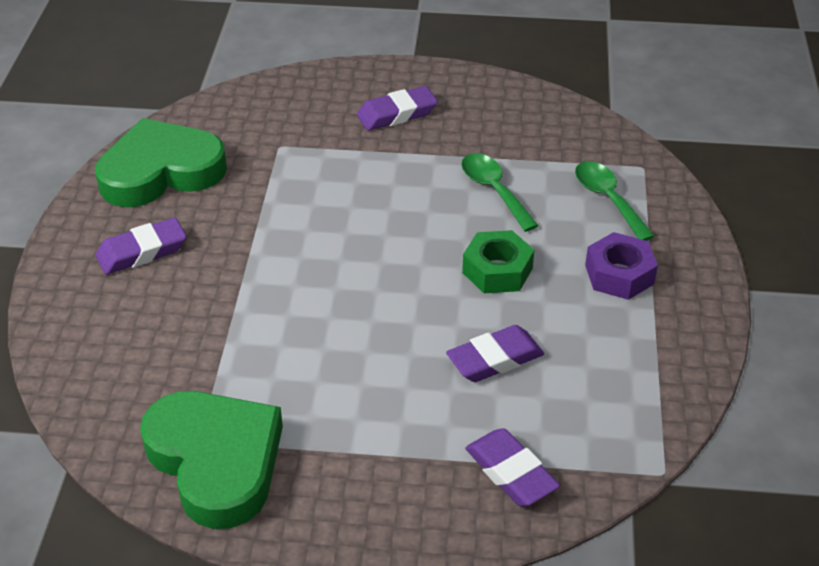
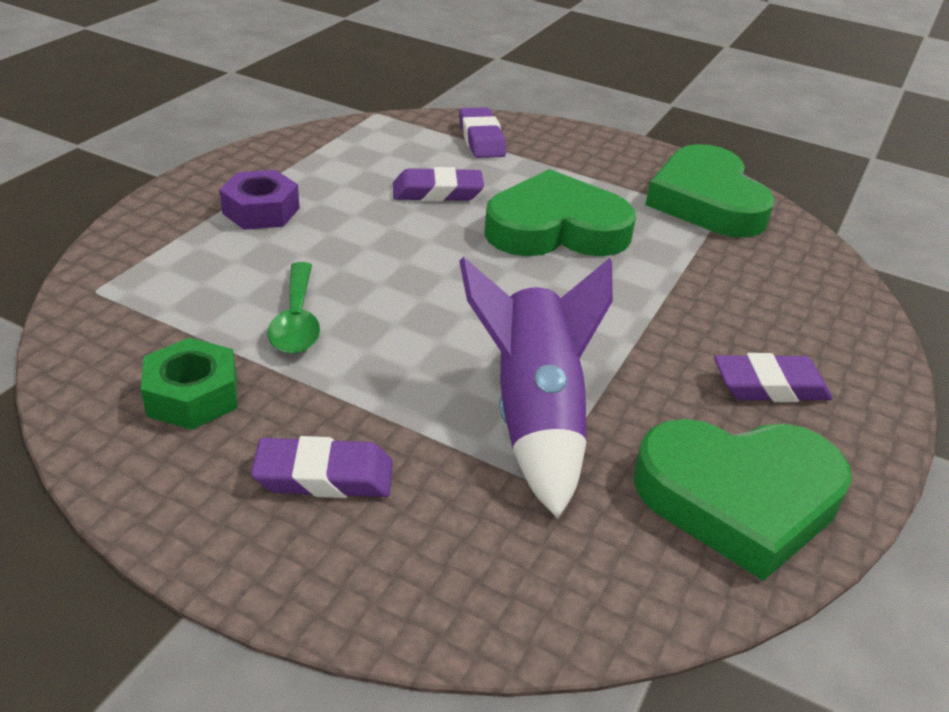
camera: 160 degrees left, 5 degrees down
(298, 179) = (534, 417): none -> purple rocket
(358, 353) = (556, 229): none -> green heart
(497, 270) = (373, 247): green nut -> green nut (192, 395)
(607, 199) = (182, 271): green spoon -> none

